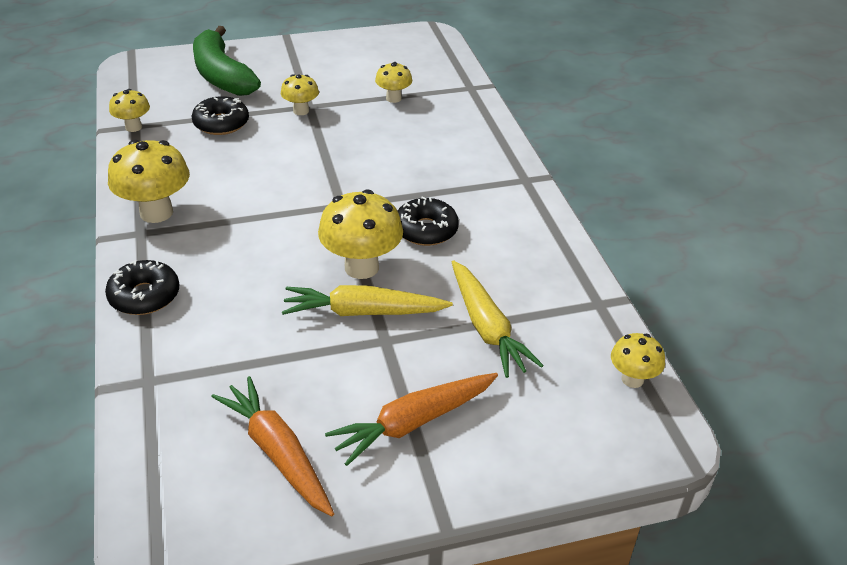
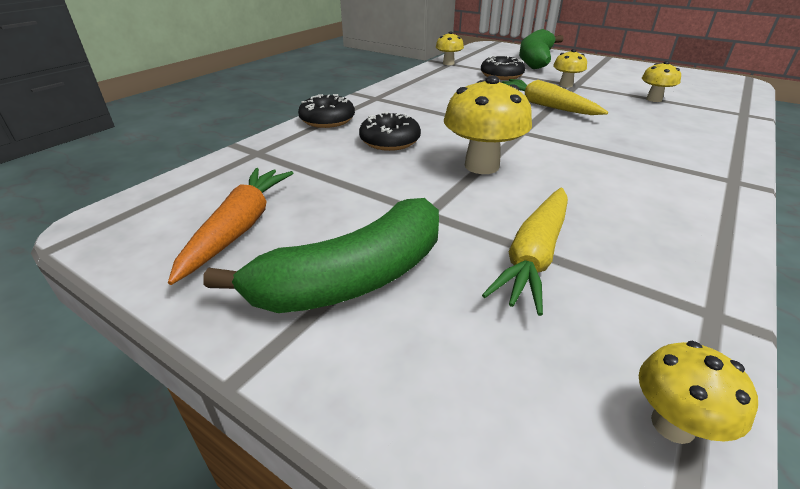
camera: 50 degrees right, 5 degrees down
(156, 212) = (398, 94): yellow mushroom -> none
(363, 312) = (439, 189): yellow carrot -> yellow carrot (545, 106)
(413, 423) = (354, 278): orange carrot -> green banana
(426, 230) = (573, 169): black donut -> black donut (390, 141)

